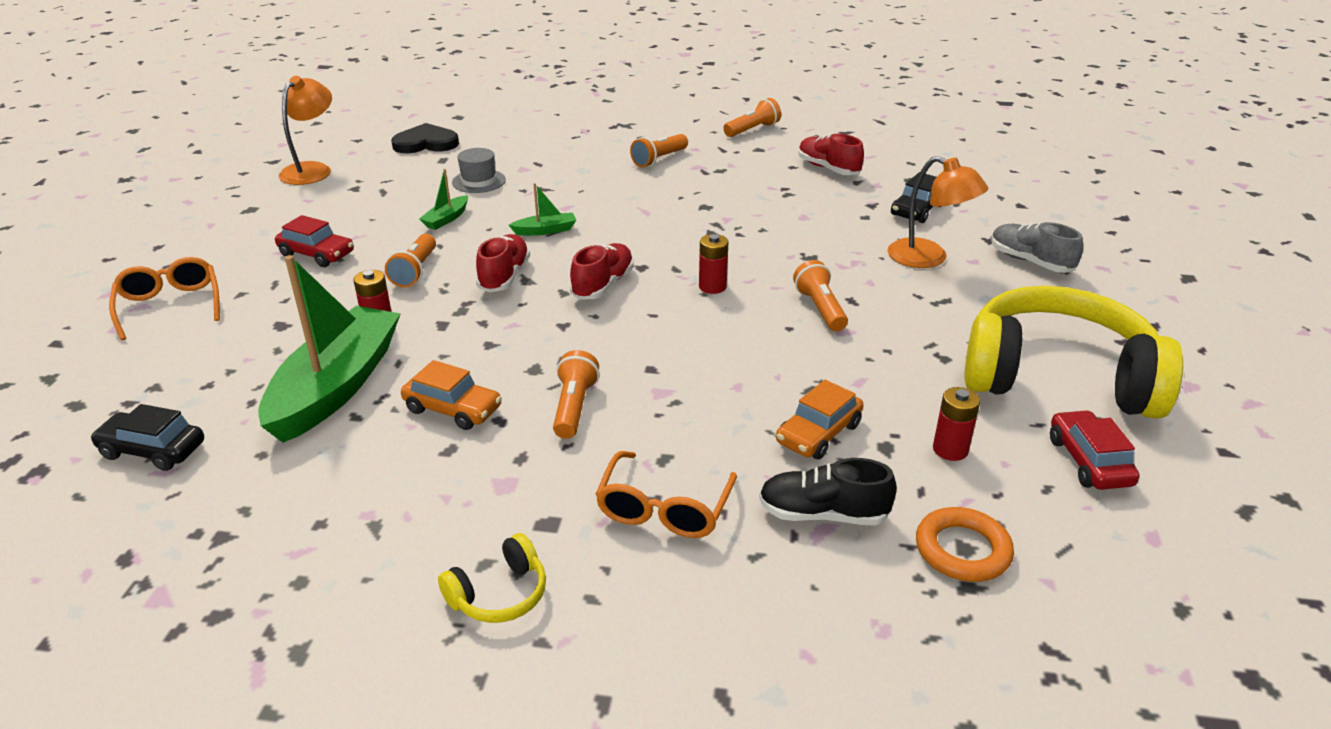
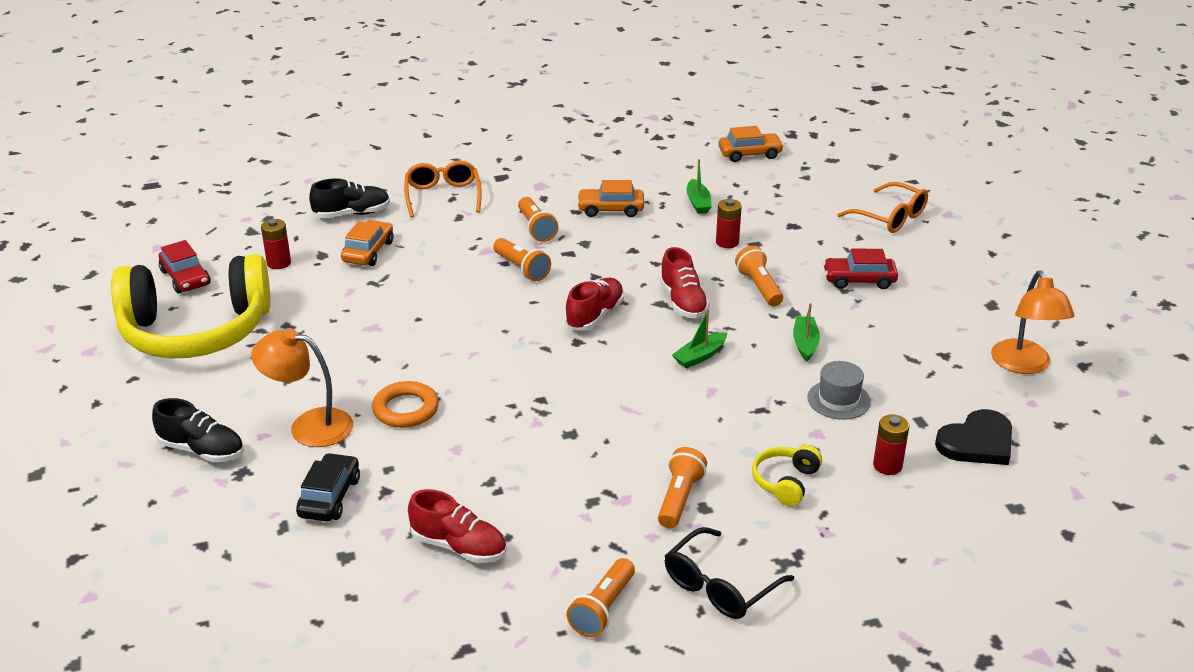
camera: 155 degrees right, 0 degrees up
(152, 450) = (750, 154): black car -> orange car
(336, 387) = (698, 203): green boat -> green boat, size x0.42
(499, 594) = (500, 150): yellow headphones -> yellow headphones (785, 482)
(603, 285) = (595, 315): red shoe -> red shoe turned 150 degrees counterclockwise
(674, 124) = (720, 586): none -> black glasses
(712, 287) = (501, 338): red battery -> red battery (887, 466)
(820, 309) = (398, 342): orange flashlight -> orange flashlight (521, 268)
(962, 550) = (269, 217): orange ring -> orange ring (406, 409)
(1030, 262) = (202, 450): grey shoe -> black shoe

